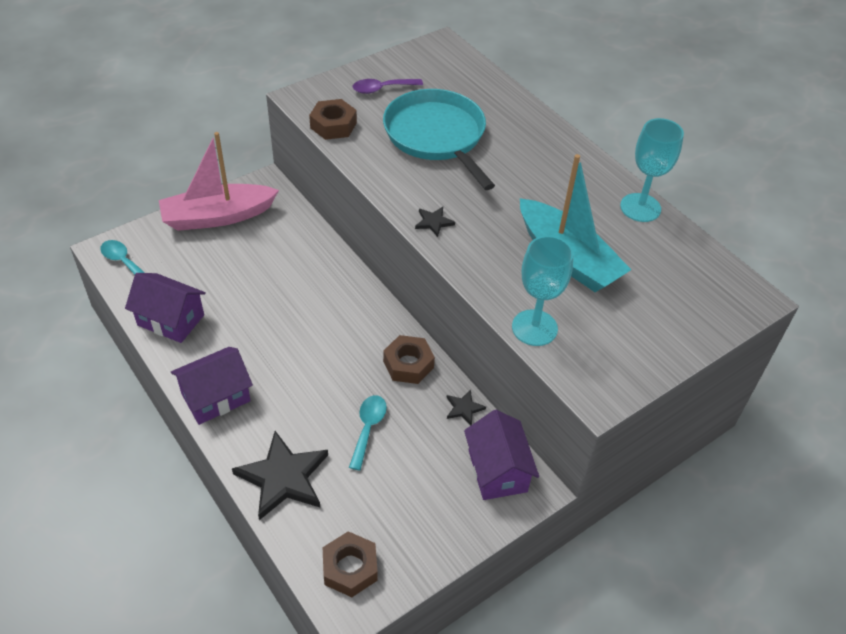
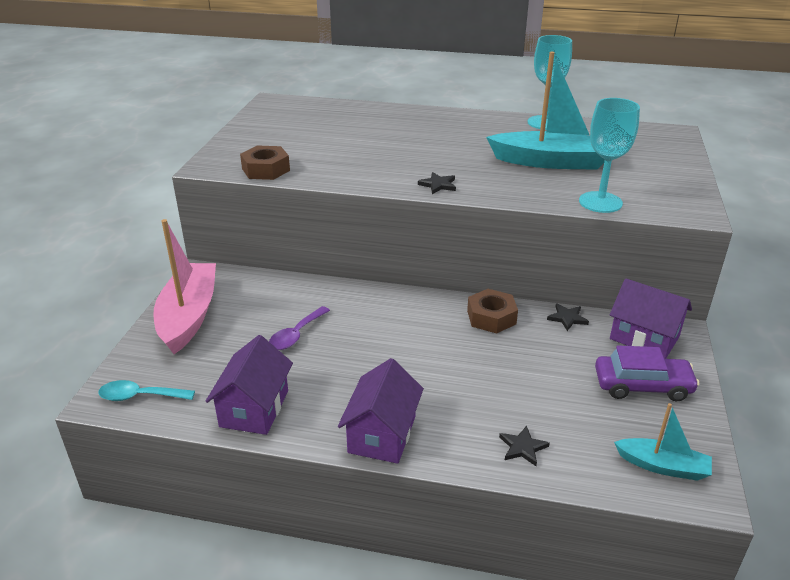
camera: 40 degrees left, 15 degrees down
(171, 320) = (254, 408): purple house -> purple house turned 60 degrees counterclockwise
(217, 217) = (189, 316): pink boat -> pink boat turned 150 degrees clockwise
(283, 477) = (522, 447): black star -> black star, size x0.46
(350, 568) = (663, 466): brown nut -> turquoise boat
(368, 428) = (528, 372): turquoise spoon -> none
(382, 89) = (269, 137): purple spoon -> purple spoon (296, 335)
(432, 504) = (642, 385): none -> purple car
(437, 136) = (356, 144): turquoise pan -> none

